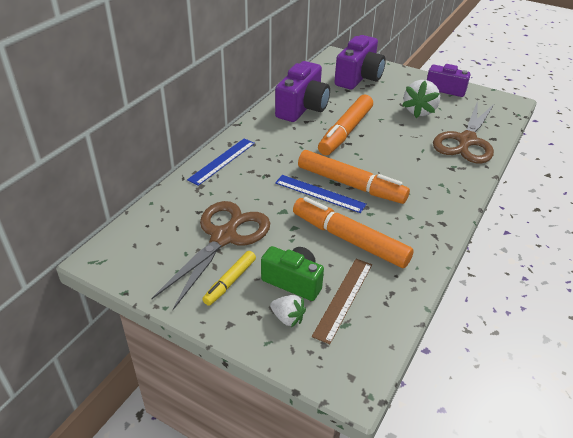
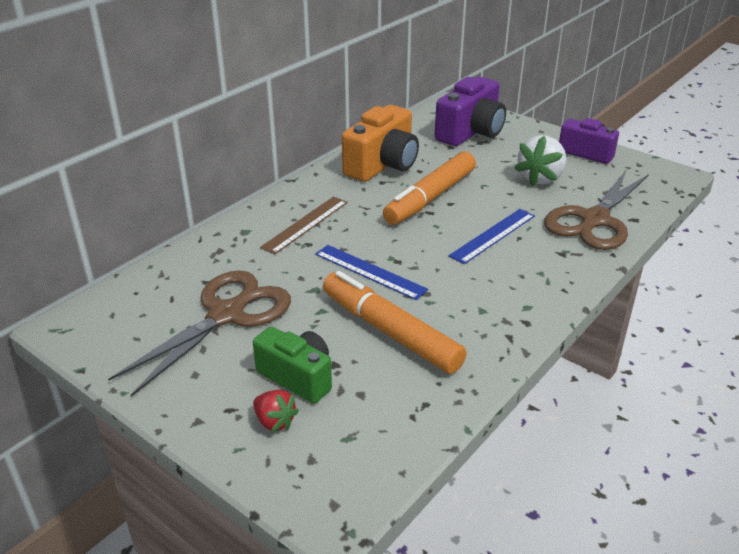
camera: 10 degrees right, 5 degrees down
(222, 161) = (256, 223): blue ruler -> blue ruler (493, 235)
(230, 282) = (216, 369): yellow marker -> none
(288, 318) = (275, 421): white strawberry -> red strawberry
(302, 108) = (383, 165): purple camera -> orange camera
(343, 298) = (357, 405): brown ruler -> brown ruler (305, 224)
(351, 184) = (415, 264): orange marker -> none

